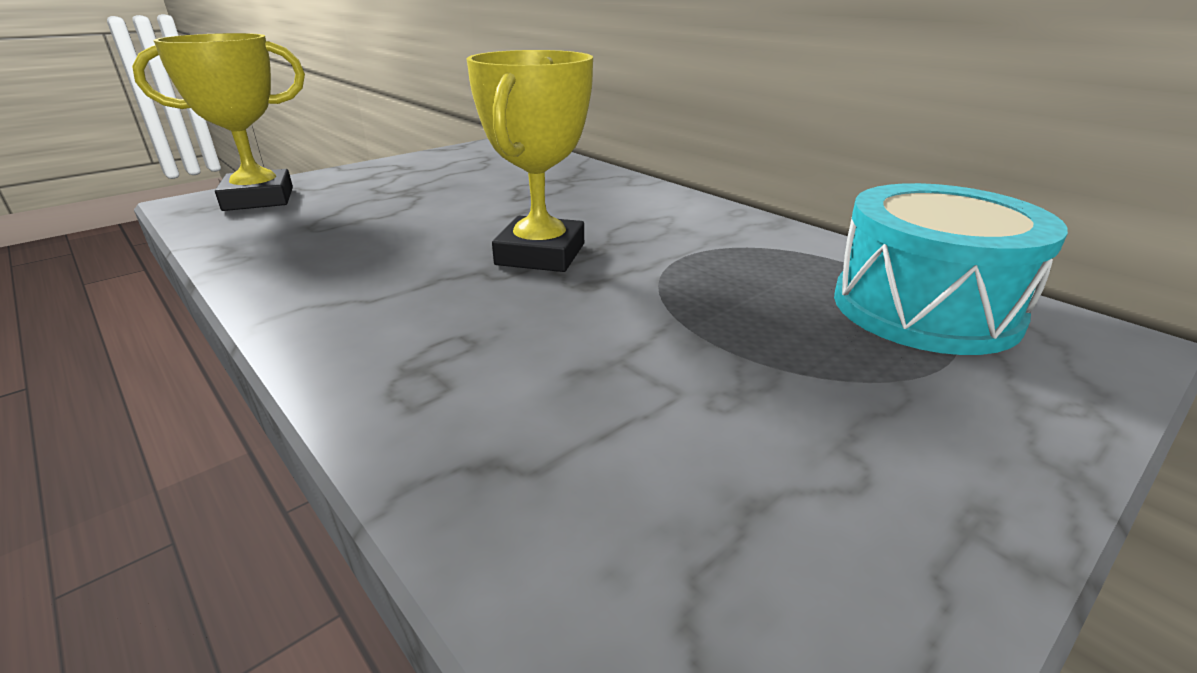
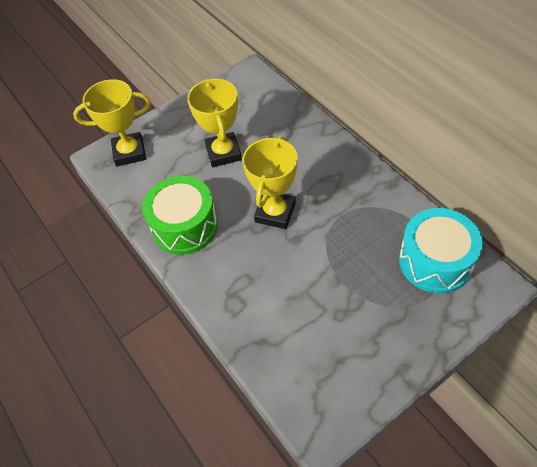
camera: 10 degrees right, 25 degrees up
(330, 271) = (185, 226): none -> green drum
(443, 199) = (223, 153): none -> yellow trophy

